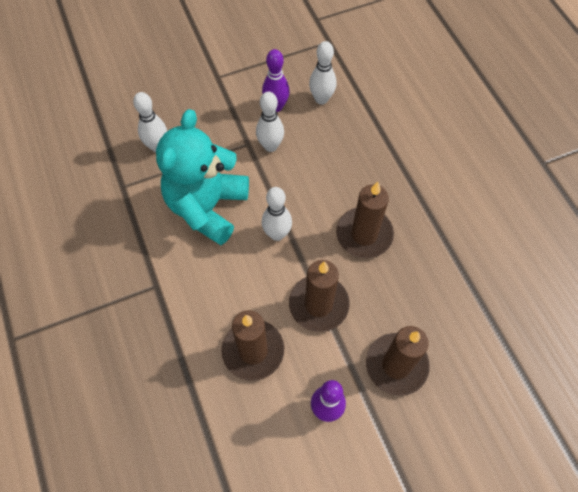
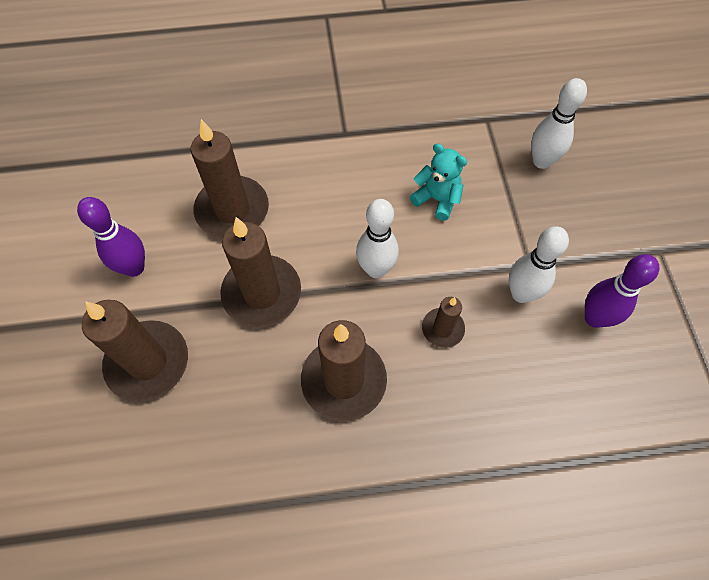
camera: 105 degrees right, 0 degrees up
(207, 207) = (437, 199): turquoise teddy bear -> turquoise teddy bear, size x0.44
(309, 185) = (442, 329): none -> brown candle
(321, 99) = (604, 390): white bowling pin -> none

